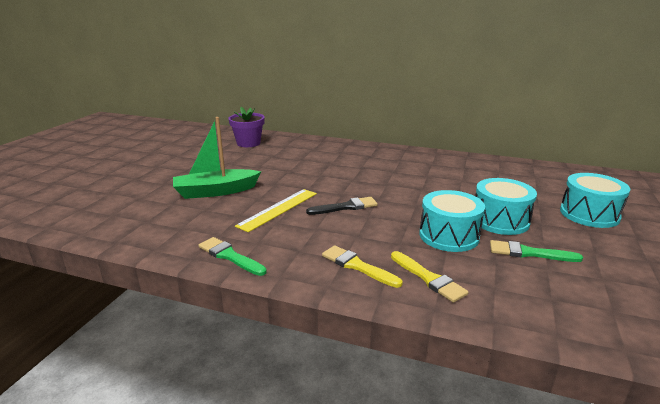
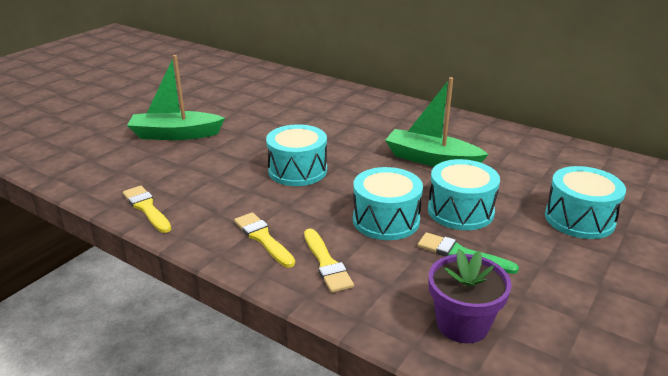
camera: 15 degrees right, 5 degrees up
(230, 256) = (146, 208): green brush -> yellow brush
(248, 143) = (245, 79): purple flower pot -> purple flower pot (462, 324)
(278, 209) = (225, 163): yellow ruler -> none
(345, 207) = (297, 170): black brush -> turquoise drum
(446, 186) = (431, 159): none -> green boat

